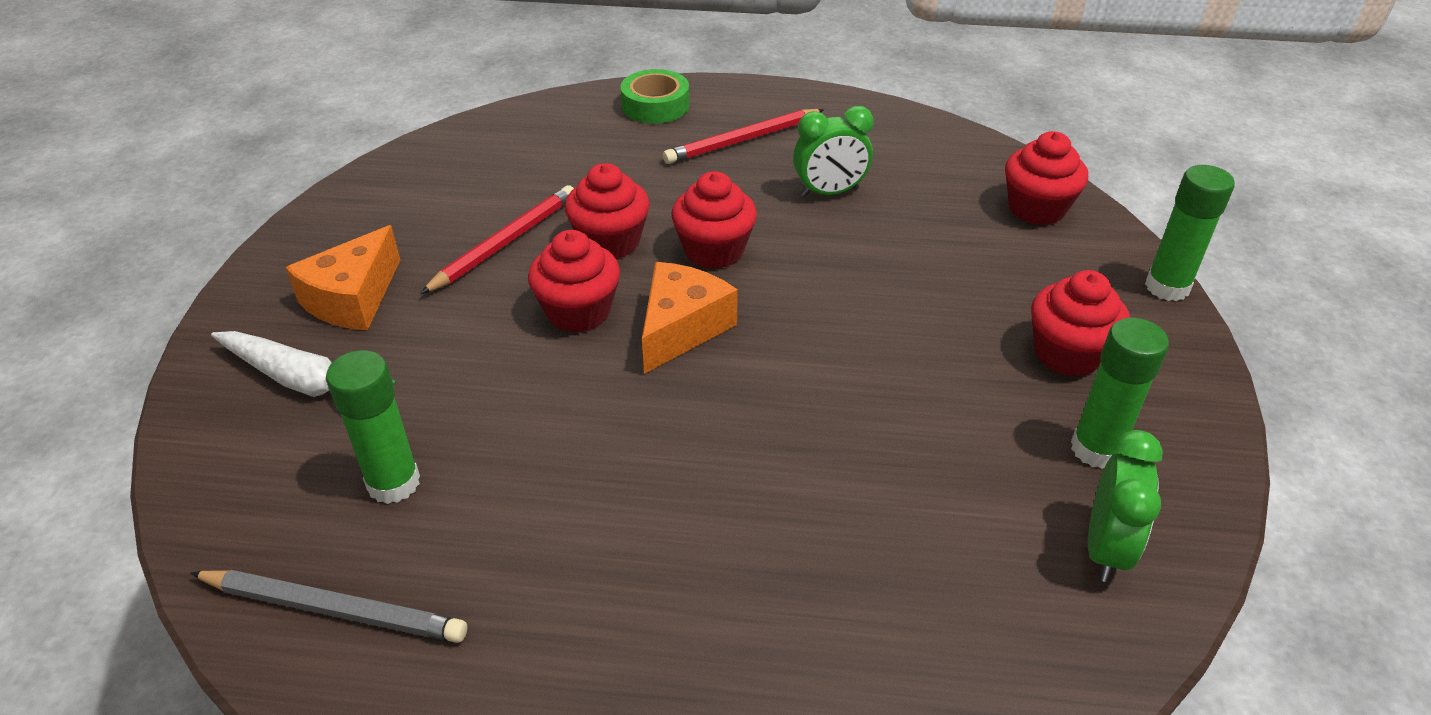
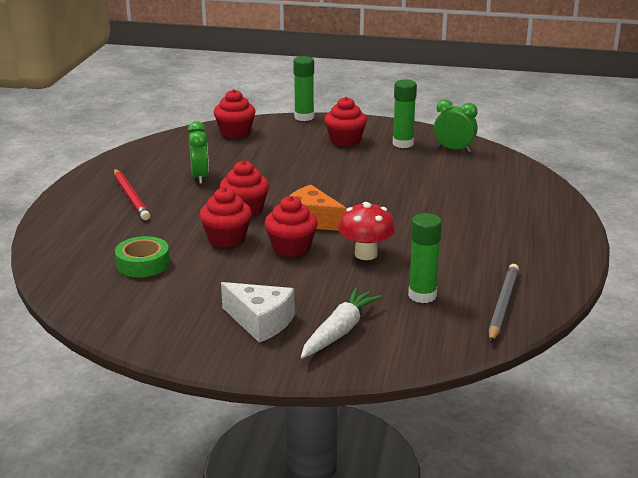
camera: 85 degrees left, 15 degrees down
(353, 298) = (260, 322): orange cheese -> white cheese
(505, 243) = (215, 272): red pencil -> none
(553, 403) = (366, 254): none -> red mushroom
(655, 106) = (69, 222): green tape -> green tape (143, 264)

